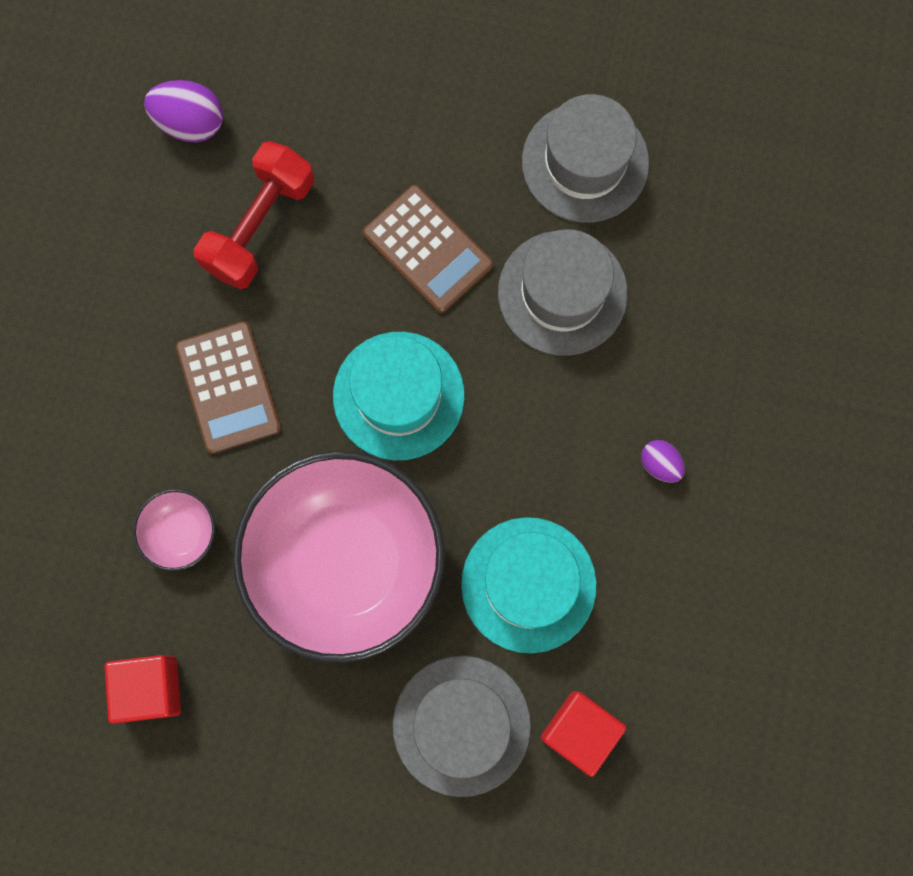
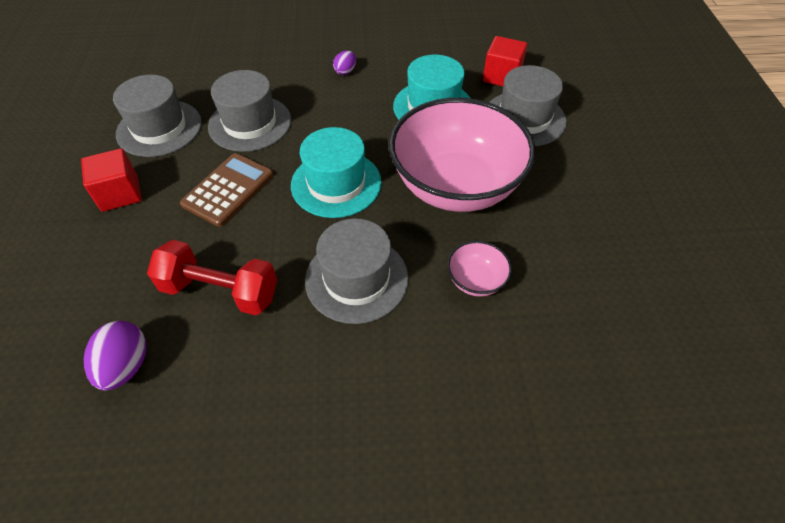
camera: 105 degrees left, 25 degrees down
(150, 688) = (591, 270): red cube -> red cube (120, 194)
(228, 387) = (356, 279): brown calculator -> grey hat

